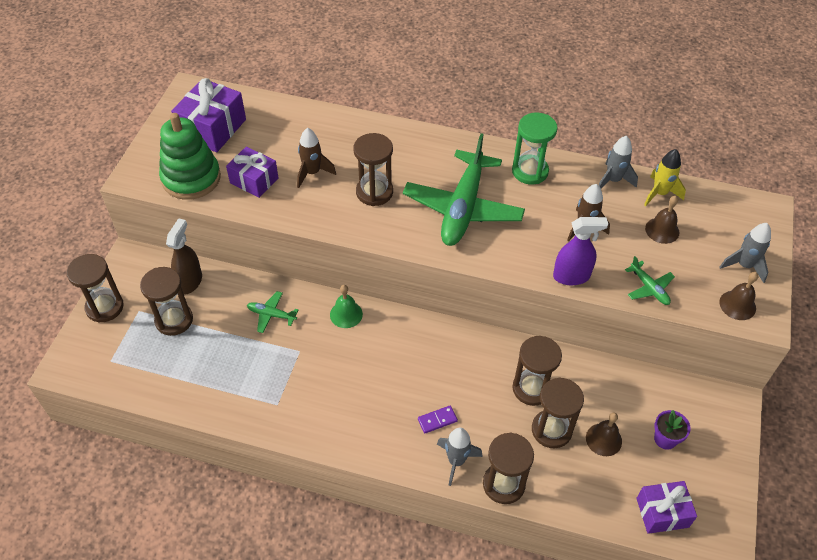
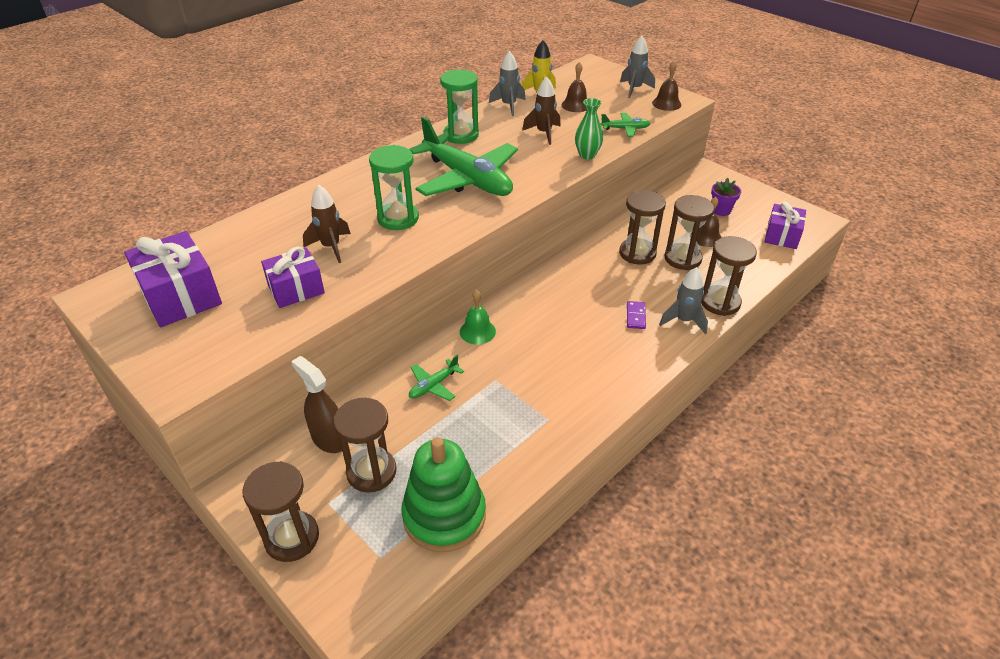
camera: 60 degrees left, 10 degrees down
(191, 178) = (237, 336): green stacking toy -> green stacking toy (444, 515)
(374, 192) = (398, 218): brown hourglass -> green hourglass
(571, 276) = (587, 155): purple spray bottle -> green vase

